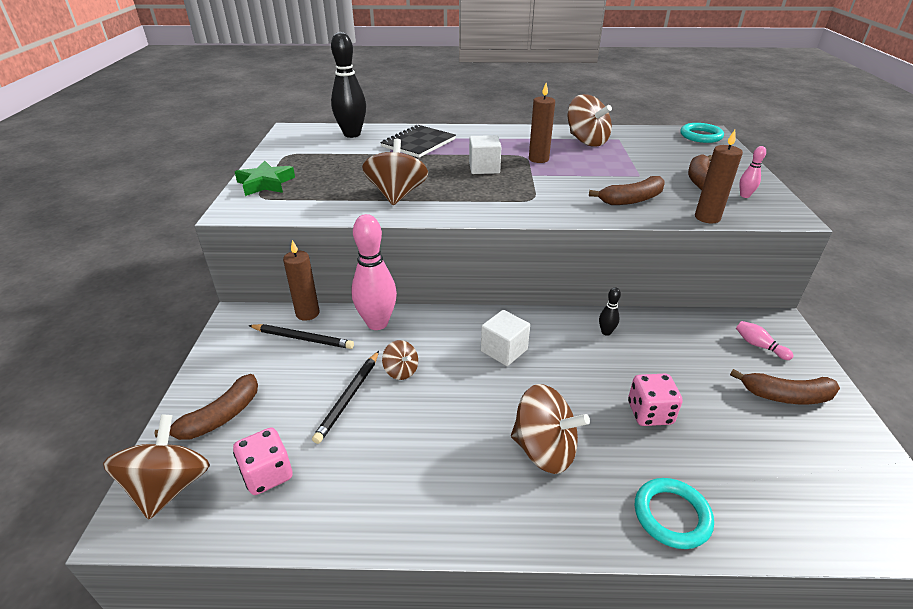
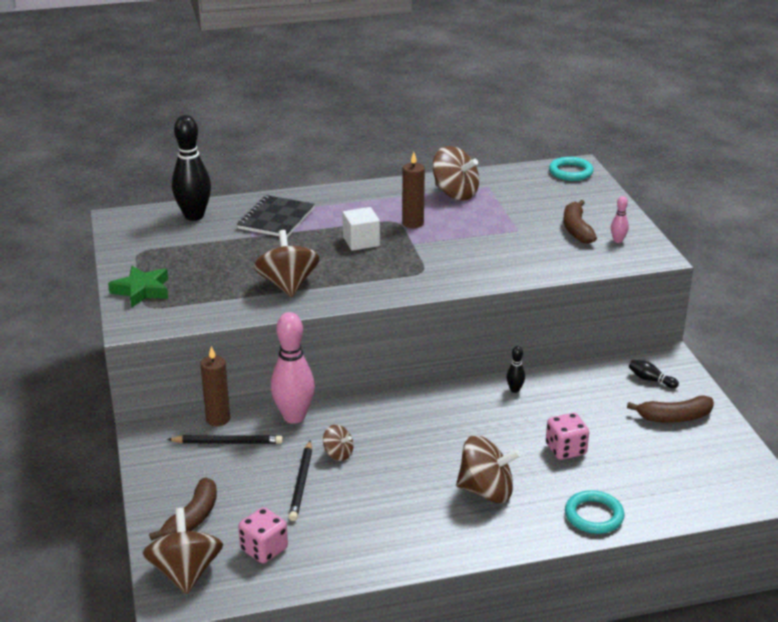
camera: 15 degrees left, 5 degrees down
(504, 350) = (426, 421): white cube -> none
(632, 200) = (516, 259): brown banana -> none
(707, 218) = (586, 269): brown candle -> none
(759, 346) = (650, 380): pink bowling pin -> black bowling pin

